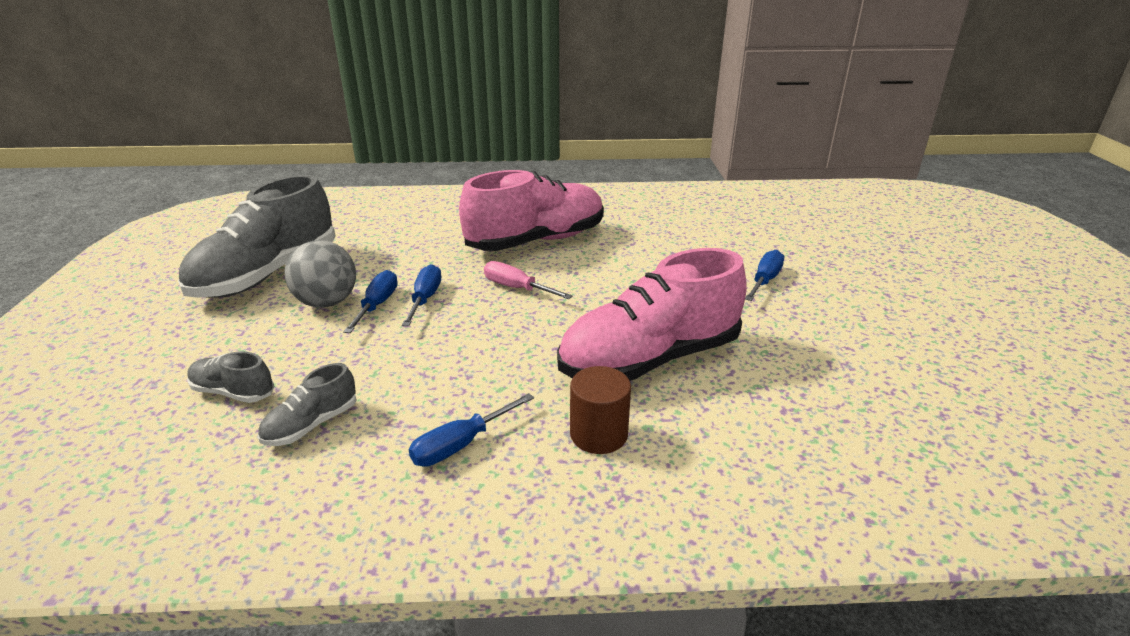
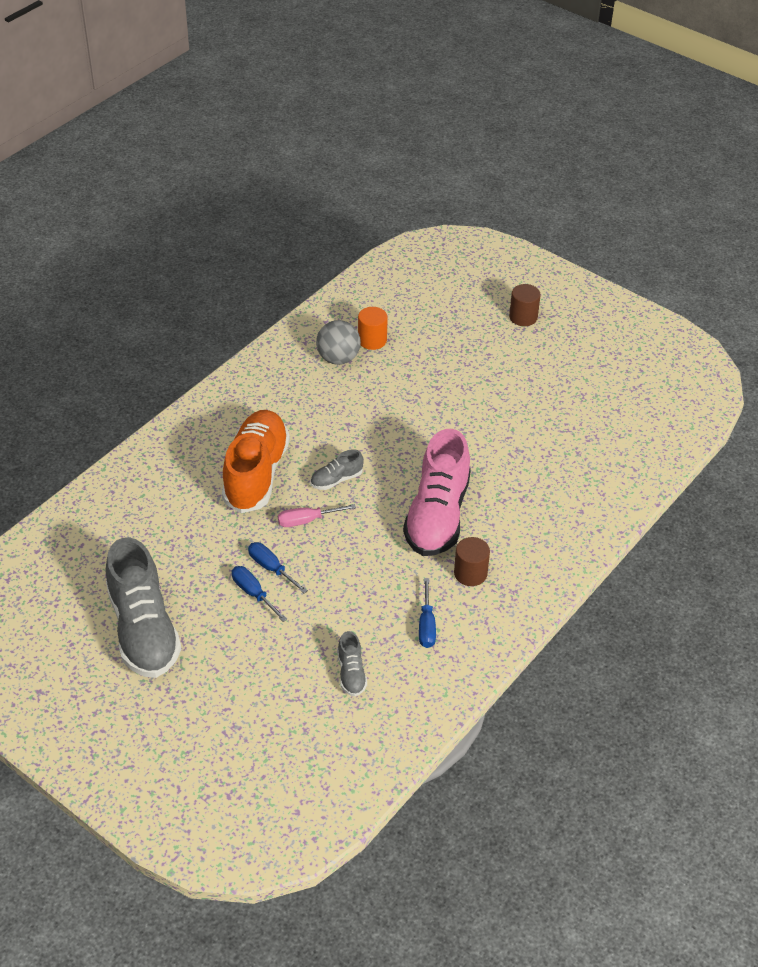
camera: 50 degrees left, 15 degrees up
(233, 392) = (285, 694): grey shoe -> grey shoe (336, 479)
(327, 302) = (222, 615): grey ball -> grey ball (338, 358)
(536, 241) = (256, 473): pink shoe -> orange shoe
(764, 281) = (422, 413): blue screwdriver -> none
(789, 219) = (372, 340): none -> orange cylinder
(1006, 272) = (523, 317): none -> brown cylinder

